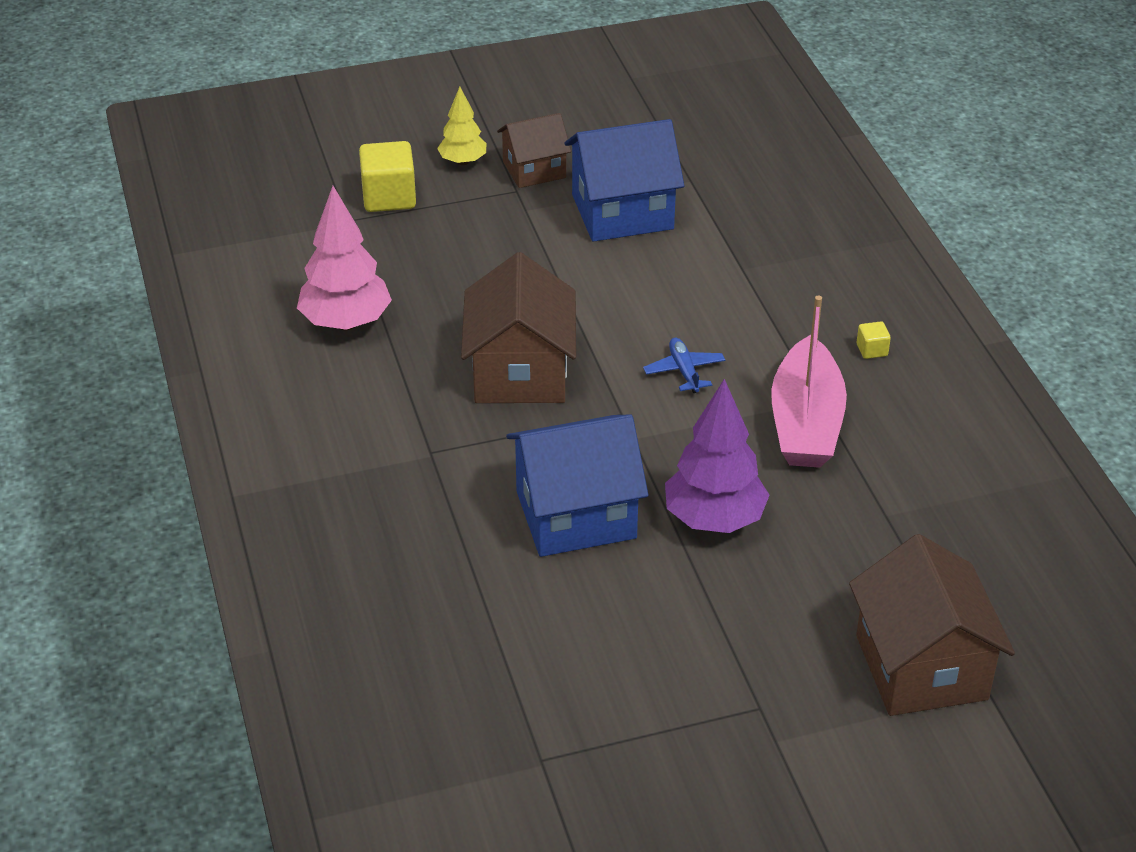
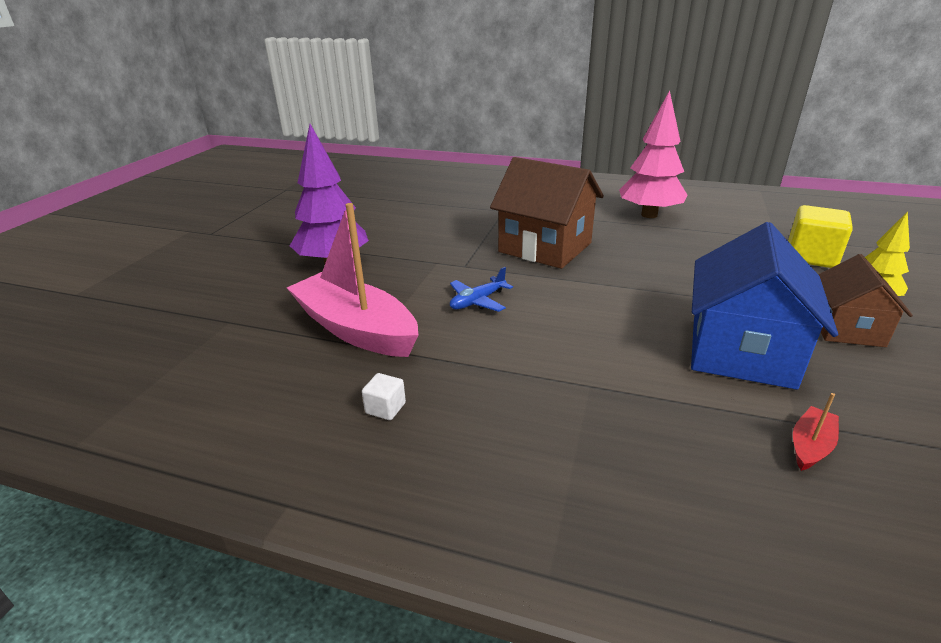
camera: 125 degrees right, 10 degrees down
(576, 514) = (402, 230): blue house -> none
(684, 371) = (477, 301): blue plane -> blue plane turned 120 degrees clockwise
(711, 173) = (810, 446): none -> red boat
(872, 350) = (385, 408): yellow cube -> white cube
(921, 667) = (129, 281): brown house -> none

